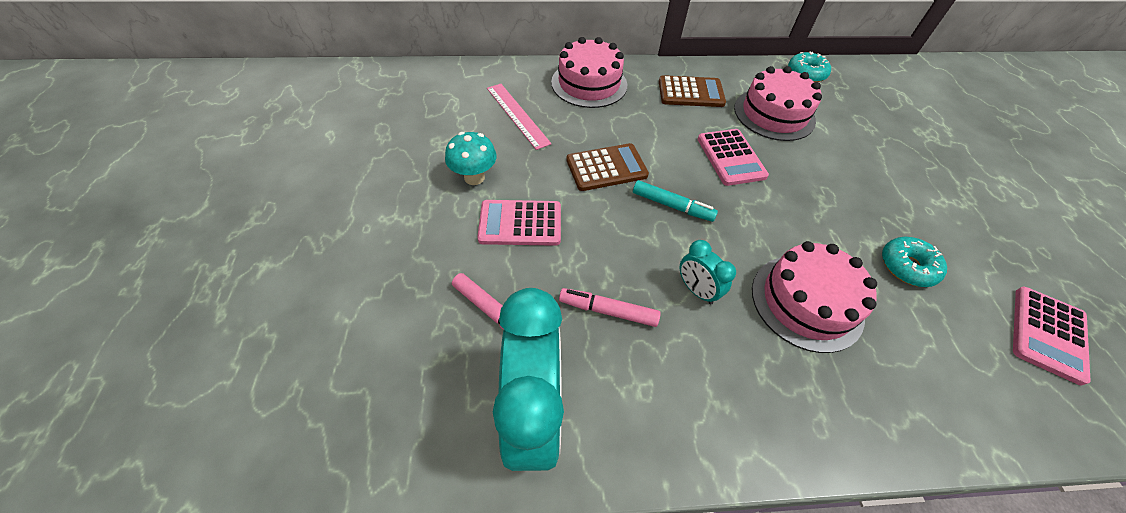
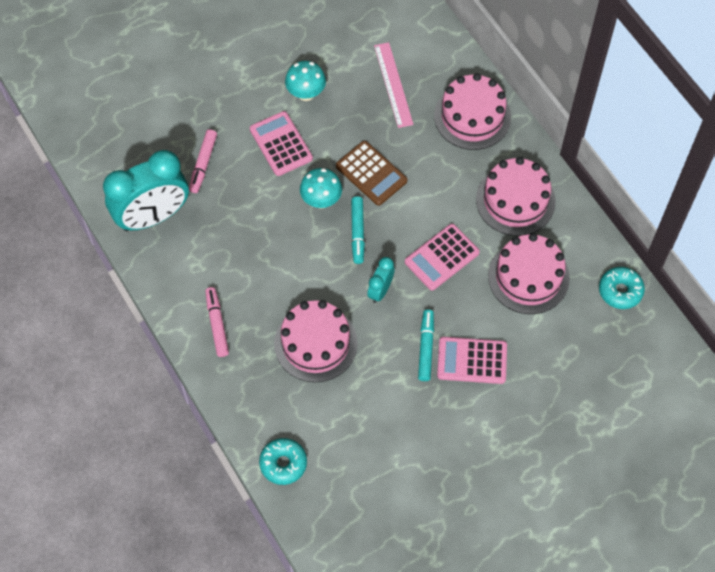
camera: 65 degrees right, 10 degrees up
(517, 115) = (393, 84): pink ruler -> pink ruler turned 45 degrees counterclockwise
(608, 311) = (240, 227): pink marker -> pink marker (217, 324)
(615, 219) = (321, 200): none -> turquoise mushroom
(691, 92) = (515, 200): brown calculator -> pink cake
(696, 290) = (286, 272): turquoise clock -> turquoise clock (380, 290)
(835, 209) = (425, 347): none -> turquoise marker
(907, 267) = (390, 406): turquoise donut -> turquoise donut (283, 463)
(1048, 334) = (376, 505): pink calculator -> pink calculator (472, 361)

